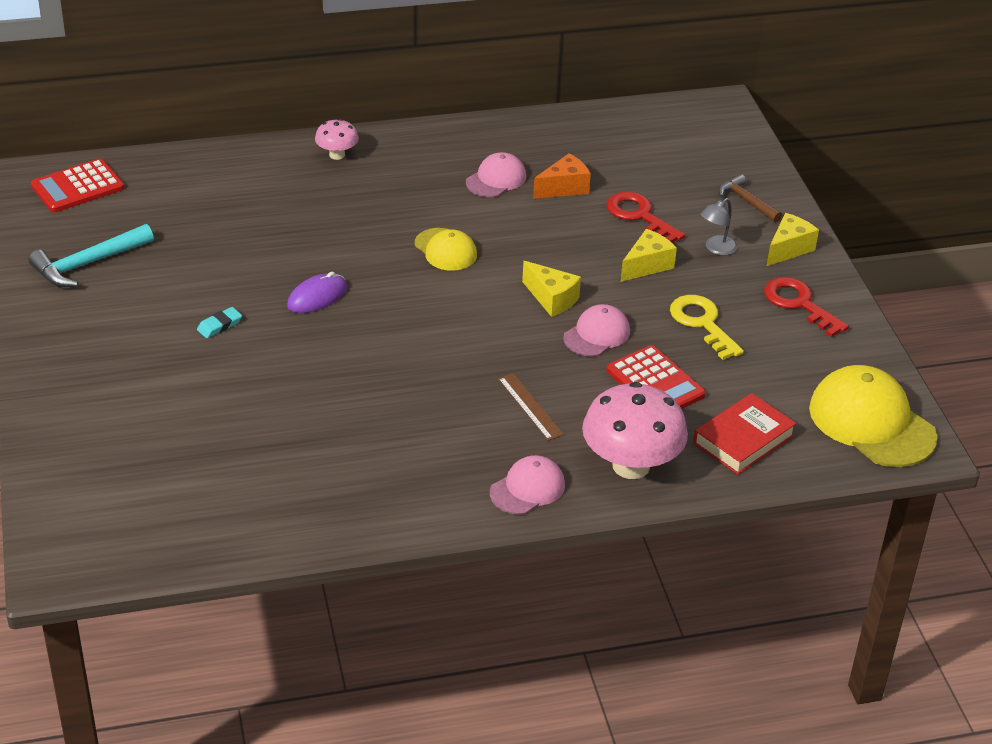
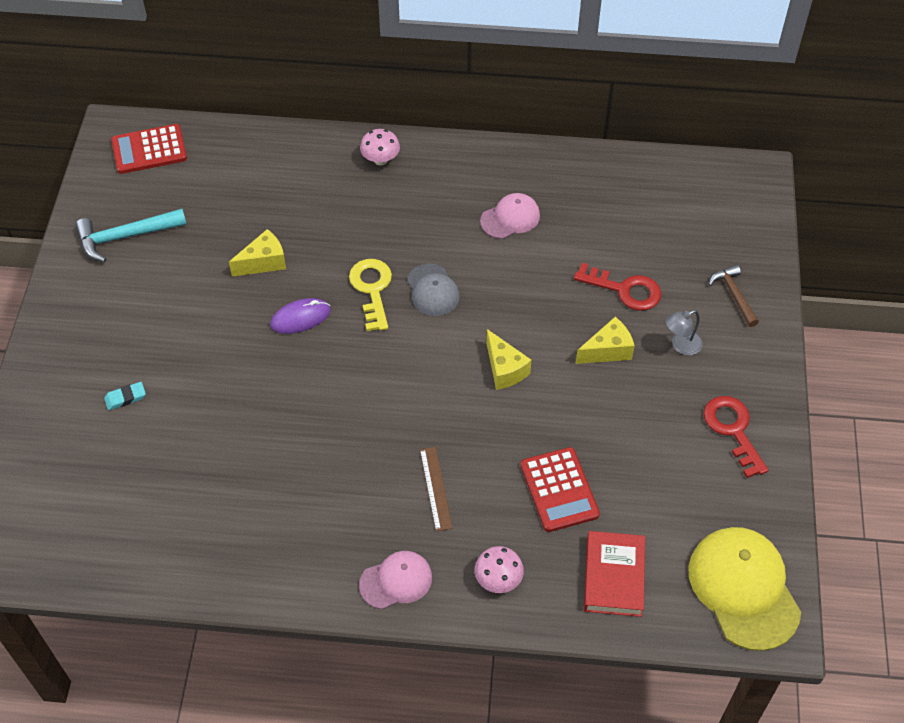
camera: 20 degrees right, 15 degrees up
(219, 325) = (206, 330): turquoise eraser -> turquoise eraser (125, 398)
(445, 250) = (432, 290): yellow cap -> grey cap
(564, 188) = (568, 242): orange cheese -> none
(597, 334) = (529, 420): pink cap -> none
(631, 466) = (498, 579): pink mushroom -> pink mushroom, size x0.51
(639, 216) = (625, 290): red key -> red key turned 135 degrees clockwise
(702, 323) = (631, 431): yellow key -> yellow key (372, 289)
(743, 439) = (613, 576): red book -> red book turned 60 degrees counterclockwise
(788, 249) = (750, 362): yellow cheese -> yellow cheese (263, 262)

